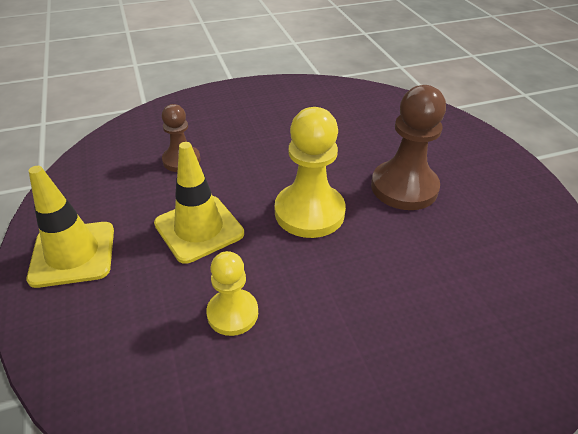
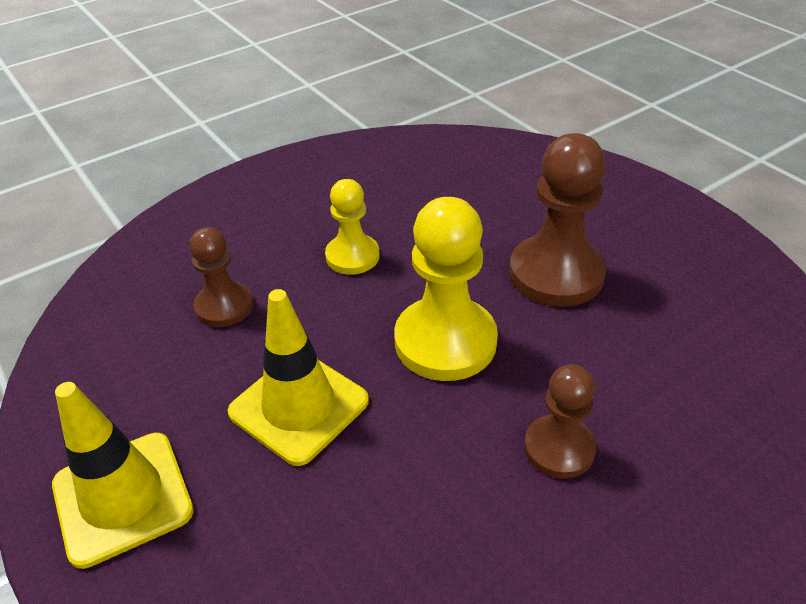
camera: 15 degrees left, 0 degrees up
(232, 313) = (404, 520): yellow pawn -> yellow pawn (352, 256)
(355, 297) = (559, 448): none -> brown pawn

